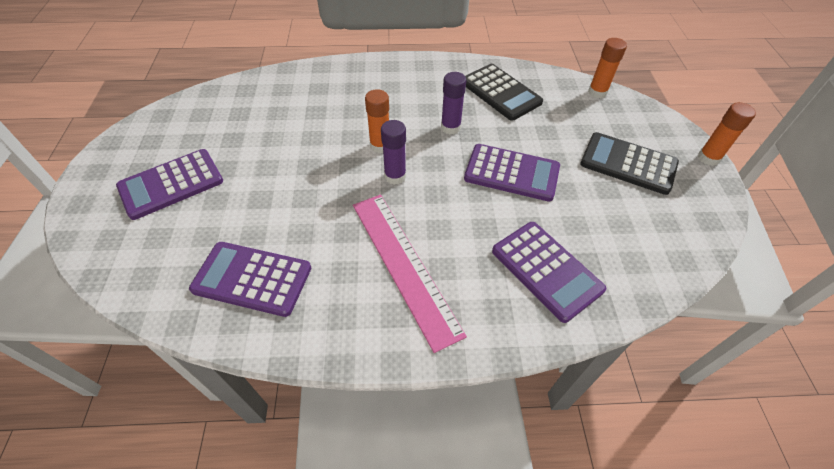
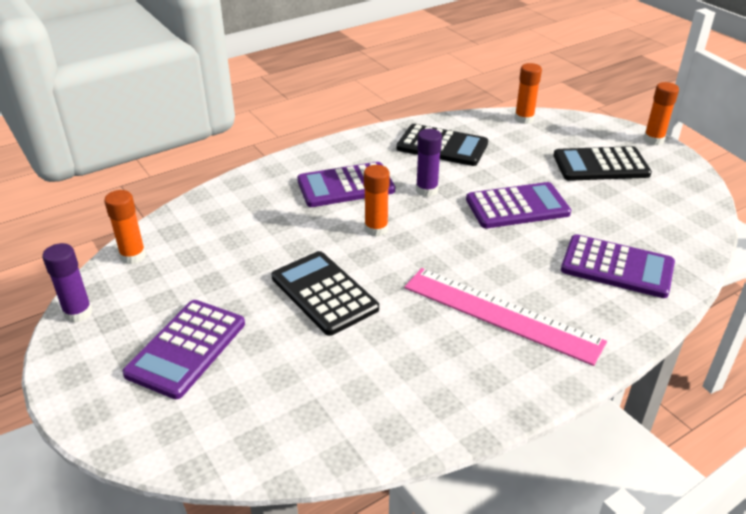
camera: 30 degrees left, 15 degrees down
(205, 99) = (133, 256): none -> orange glue stick
(252, 279) = (372, 389): purple calculator -> purple calculator (346, 186)
(294, 183) = (324, 293): none -> black calculator
(395, 176) = (418, 249): purple glue stick -> purple glue stick (78, 313)

